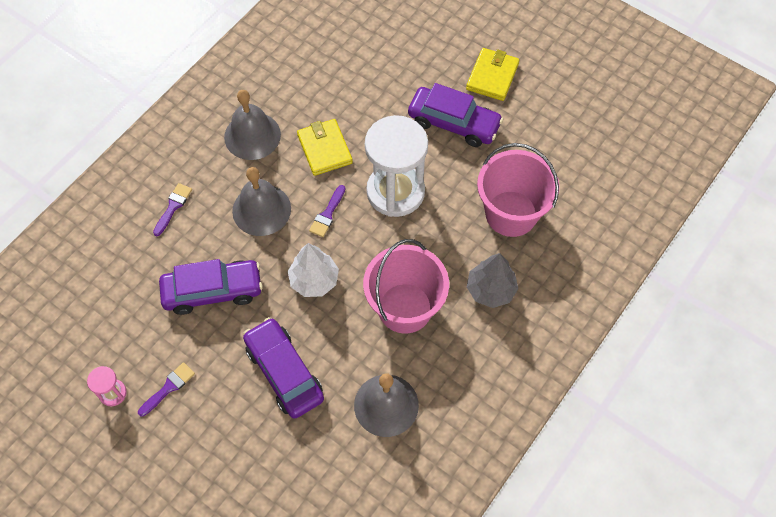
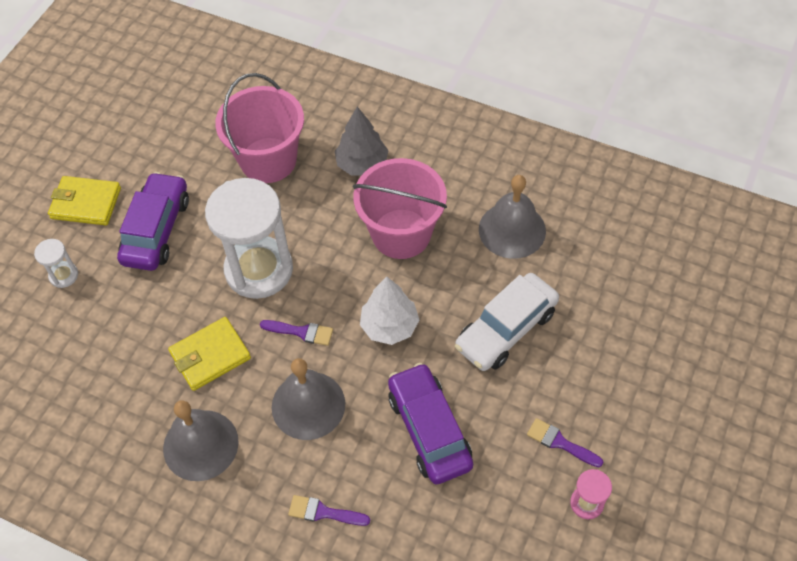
camera: 100 degrees left, 5 degrees down
(284, 372) = (506, 329): purple car -> white car
(424, 59) = (64, 275): none -> white hourglass

